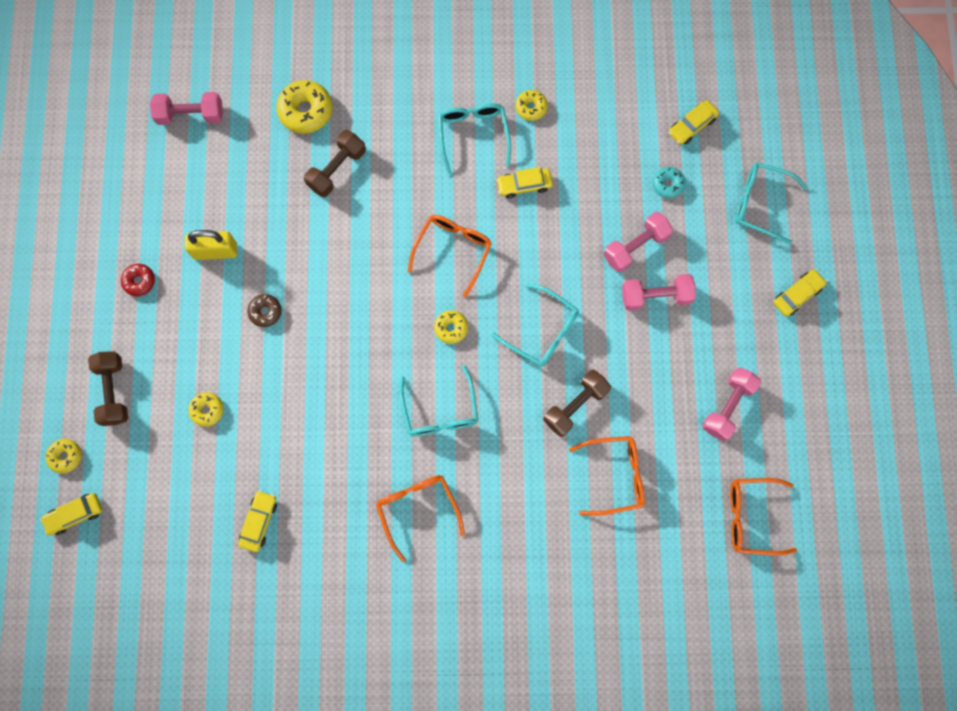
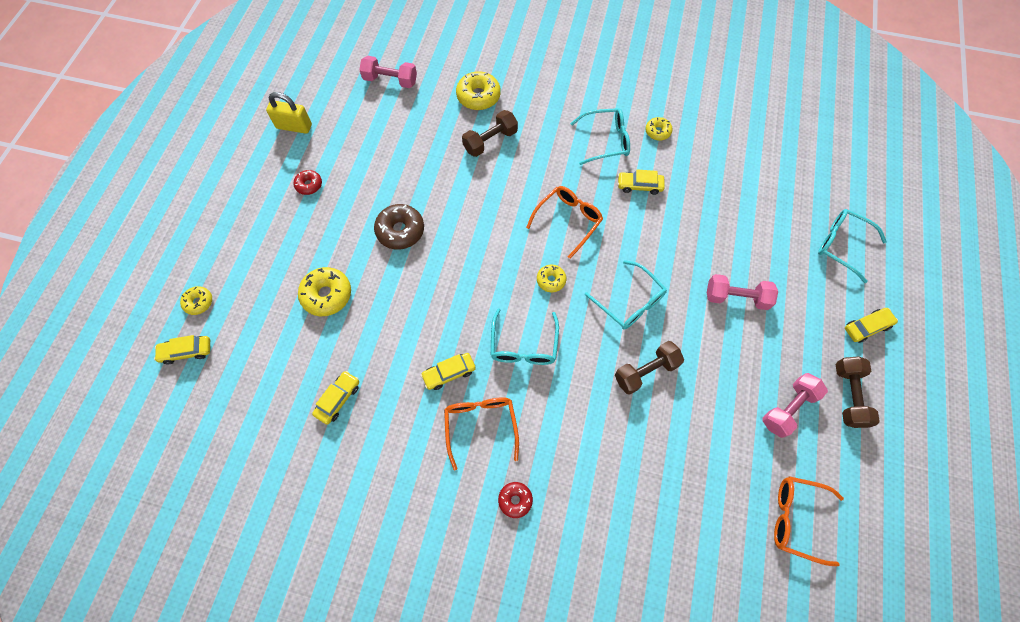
camera: 15 degrees right, 10 degrees down
(113, 391) = (257, 261): brown dumbbell -> brown dumbbell (848, 395)
(207, 410) = (327, 295): yellow donut -> yellow donut, size x1.72
(215, 251) = (376, 177): yellow padlock -> yellow padlock (294, 126)
(265, 312) = (400, 231): brown donut -> brown donut, size x1.72
(472, 574) = (515, 500): none -> red donut
(473, 135) = (606, 141): turquoise glasses -> turquoise glasses turned 75 degrees clockwise
(615, 475) = (670, 444): orange glasses -> none
(635, 246) = (725, 254): pink dumbbell -> none
(667, 184) = (762, 212): turquoise donut -> none
(692, 125) = (790, 173): yellow car -> yellow car (449, 373)

